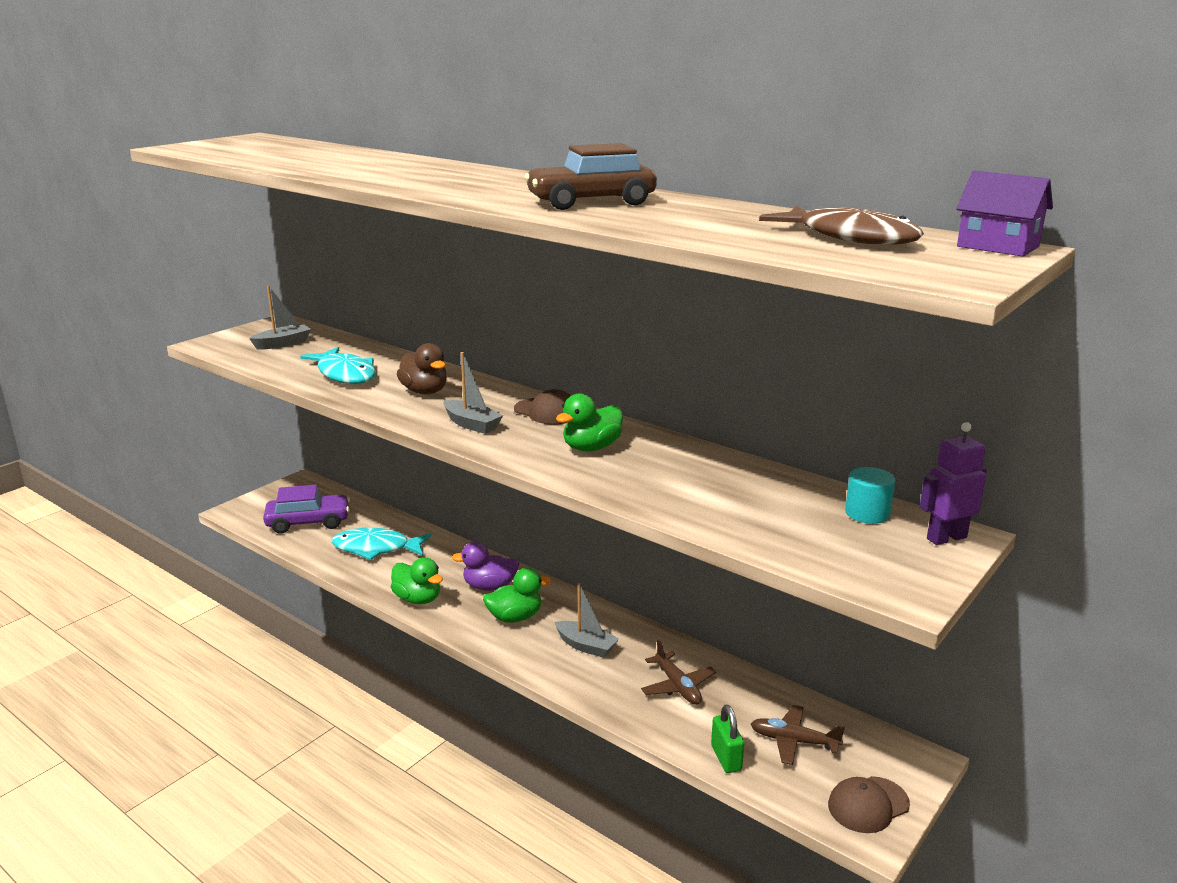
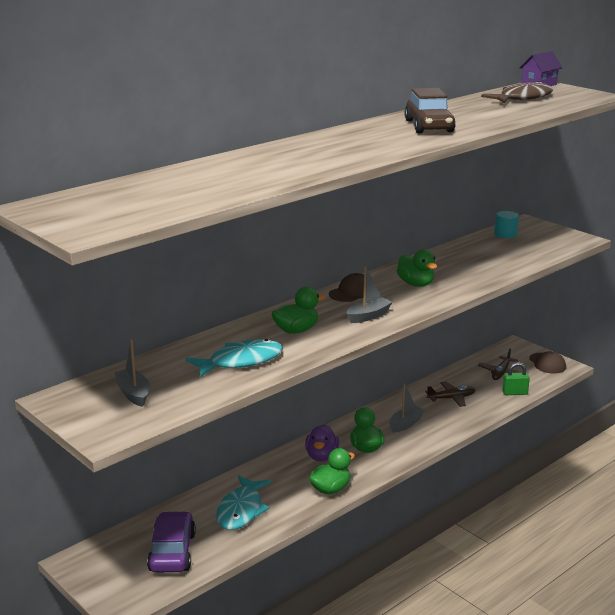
camera: 80 degrees left, 0 degrees up
(425, 391) = (296, 330): brown duck -> green duck
(946, 538) = (530, 225): purple robot -> none

